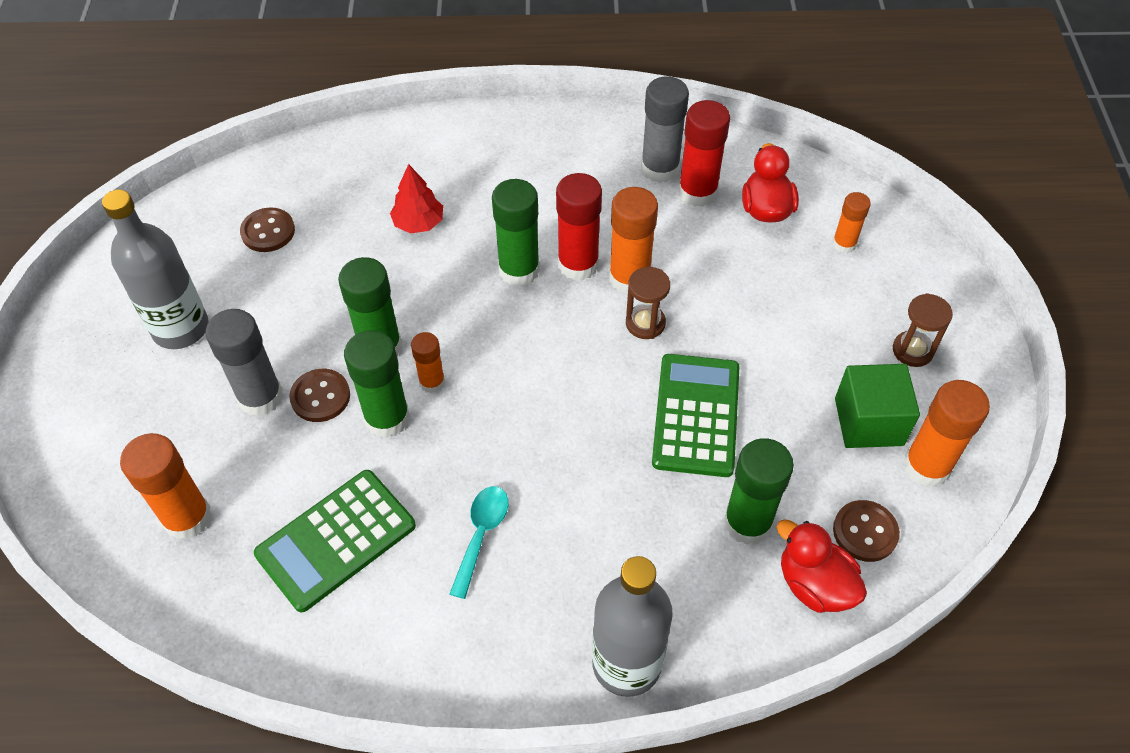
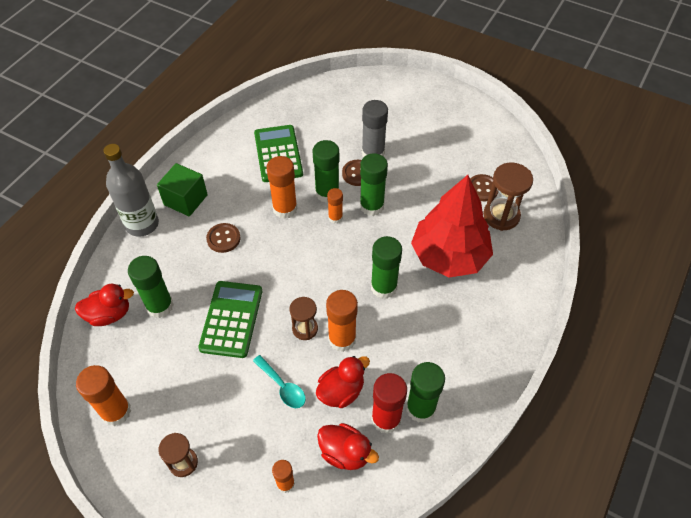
camera: 120 degrees right, 0 degrees up
(180, 328) = (435, 138): grey bottle -> none
(187, 517) = (326, 113): orange glue stick -> orange glue stick (285, 208)
(311, 195) = (501, 216): none -> brown hourglass
(418, 223) = (449, 256): red tree -> red tree, size x2.32
(481, 535) = (240, 202): turquoise spoon -> turquoise spoon (282, 387)
(578, 264) = (369, 318): red glue stick -> none
(660, 168) = (420, 408): grey glue stick -> green glue stick
(696, 415) = (231, 319): green calculator -> green calculator turned 120 degrees counterclockwise
(699, 246) = (341, 391): none -> red duck
(865, 532) = (112, 354): brown button -> brown button (223, 238)
(868, 422) = (162, 401): green cube -> green cube (185, 200)

